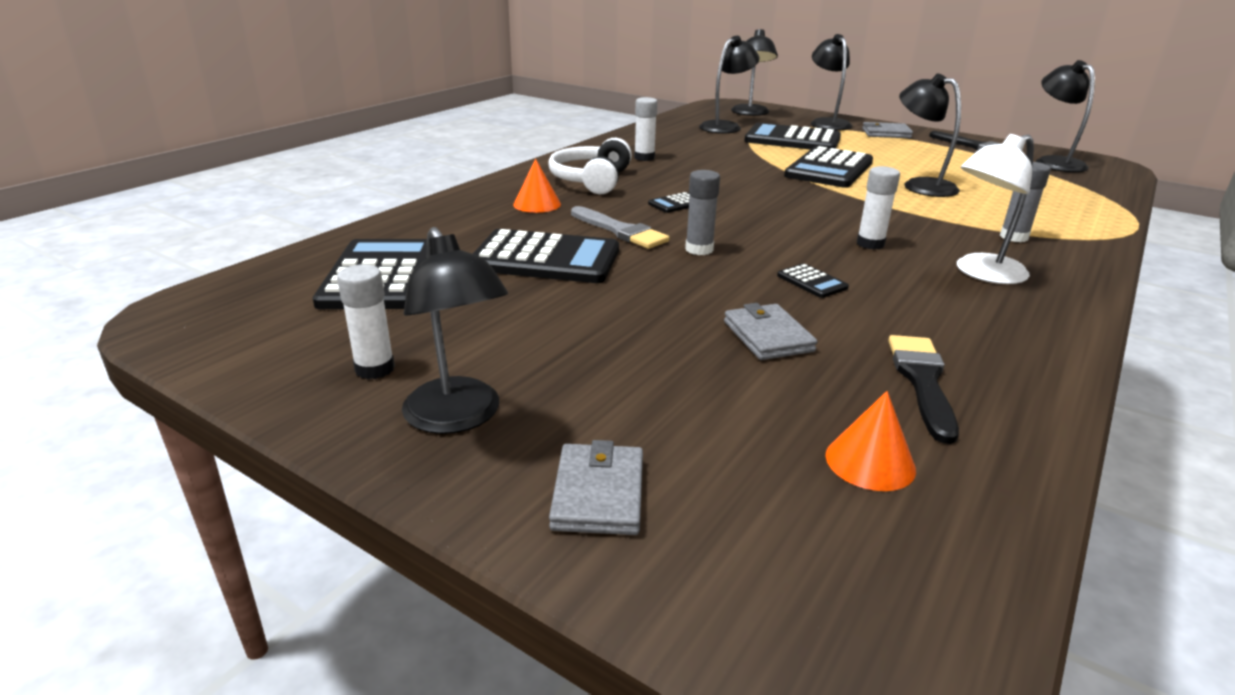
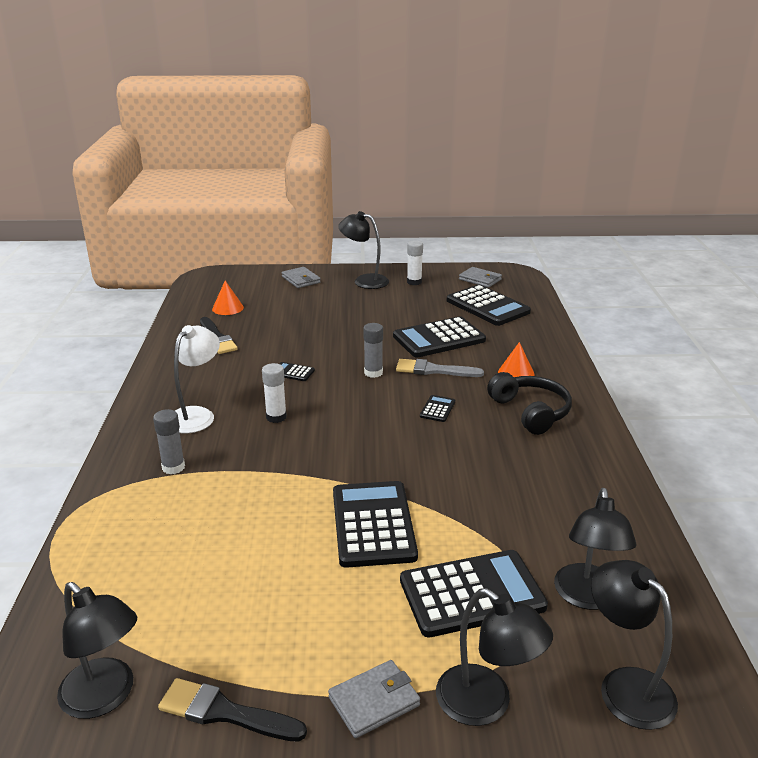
camera: 145 degrees right, 0 degrees up
(591, 180) = (531, 412): white headphones -> black headphones
(644, 158) = (549, 465): white glue stick -> none
(768, 336) = (291, 336): grey wallet -> grey wallet (480, 279)
(920, 185) = (268, 528): black lamp -> none

